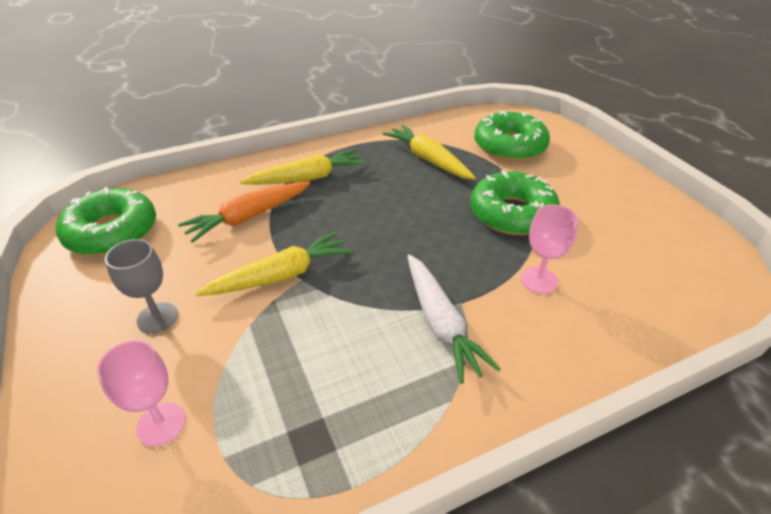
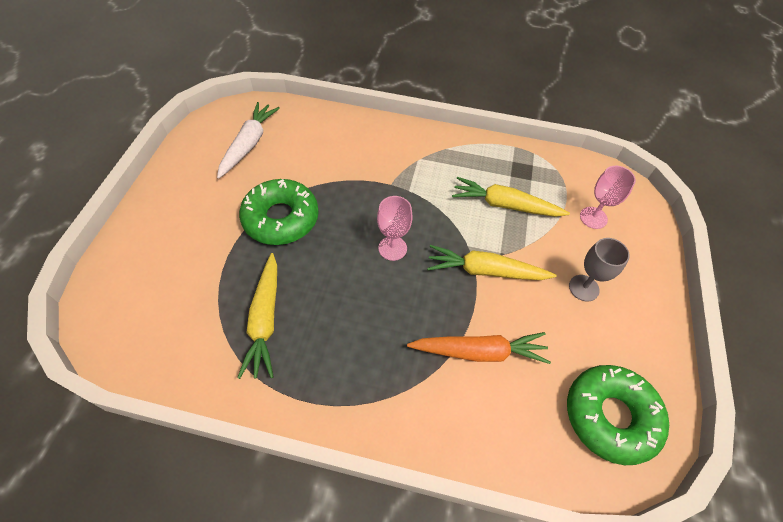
camera: 145 degrees left, 15 degrees up
(308, 178) = (394, 373): yellow carrot -> yellow carrot (505, 205)
(441, 323) = (414, 181): white carrot -> white carrot (249, 144)
(509, 146) = (176, 286): green donut -> none
(539, 280) = (332, 168): pink goblet -> pink goblet (392, 248)

